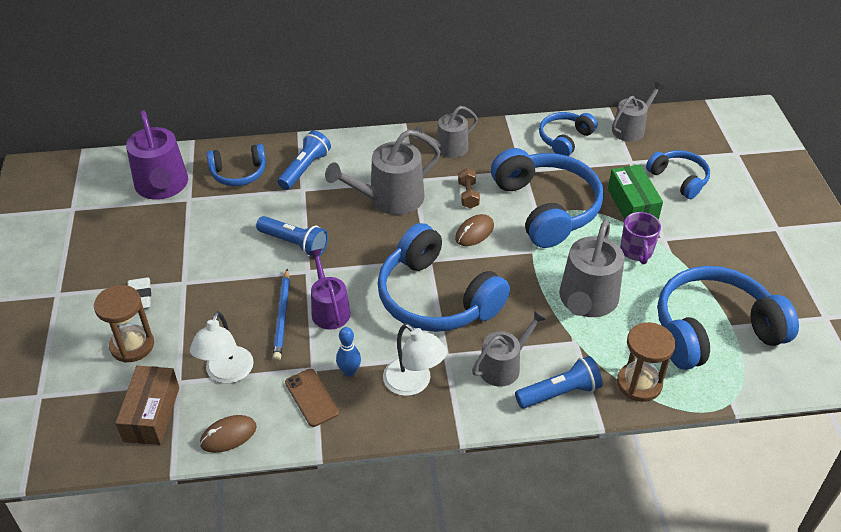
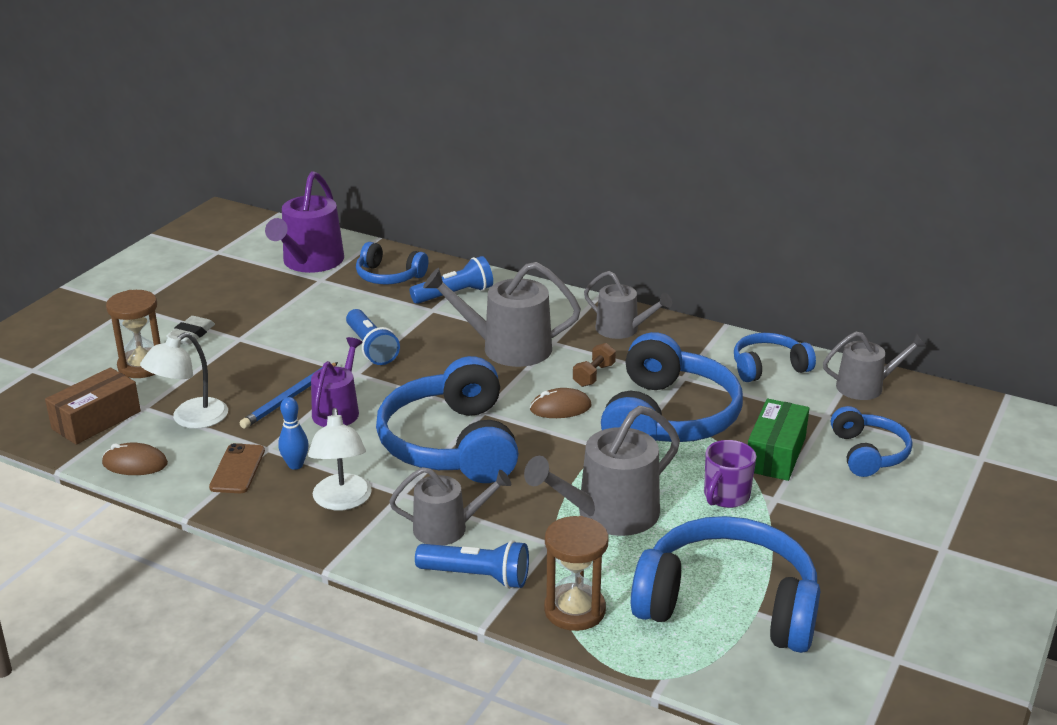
camera: 35 degrees right, 15 degrees down
(448, 149) = (622, 329): grey watering can -> grey watering can turned 150 degrees counterclockwise

